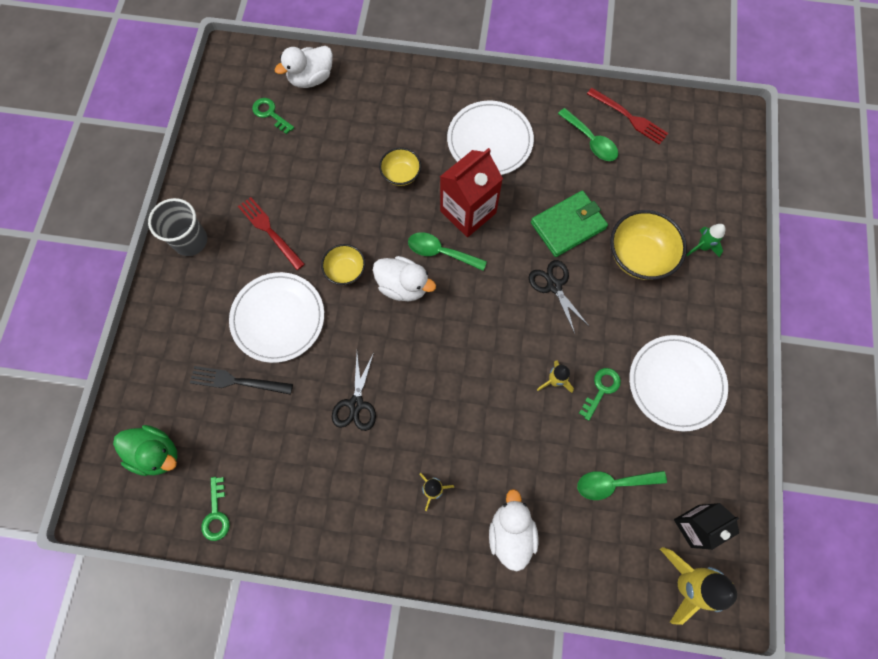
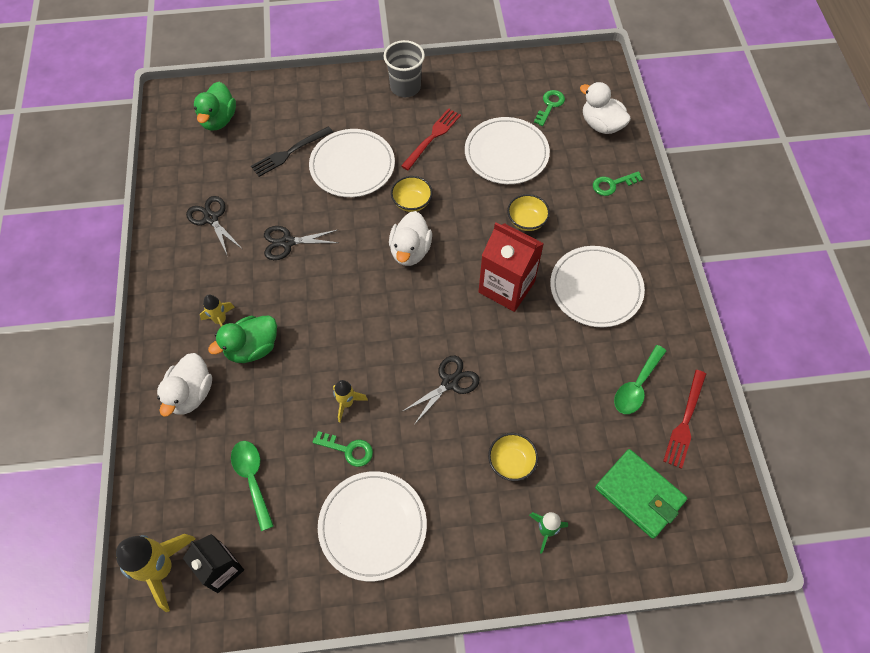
camera: 75 degrees right, 10 degrees down
(216, 514) = (177, 171): green key -> green key (612, 184)
(236, 381) = (289, 153): black fork -> black fork turned 120 degrees counterclockwise
(298, 482) = (211, 218): none -> black scissors
(315, 169) = (506, 153): none -> white plate
(441, 252) = (455, 273): green spoon -> none
(473, 461) = (252, 348): none -> green duck
(510, 533) = (191, 394): white duck -> white duck turned 120 degrees clockwise
(568, 225) = (523, 382): green wallet -> green wallet (639, 494)
(639, 256) = (511, 462): yellow bowl -> yellow bowl, size x0.59

